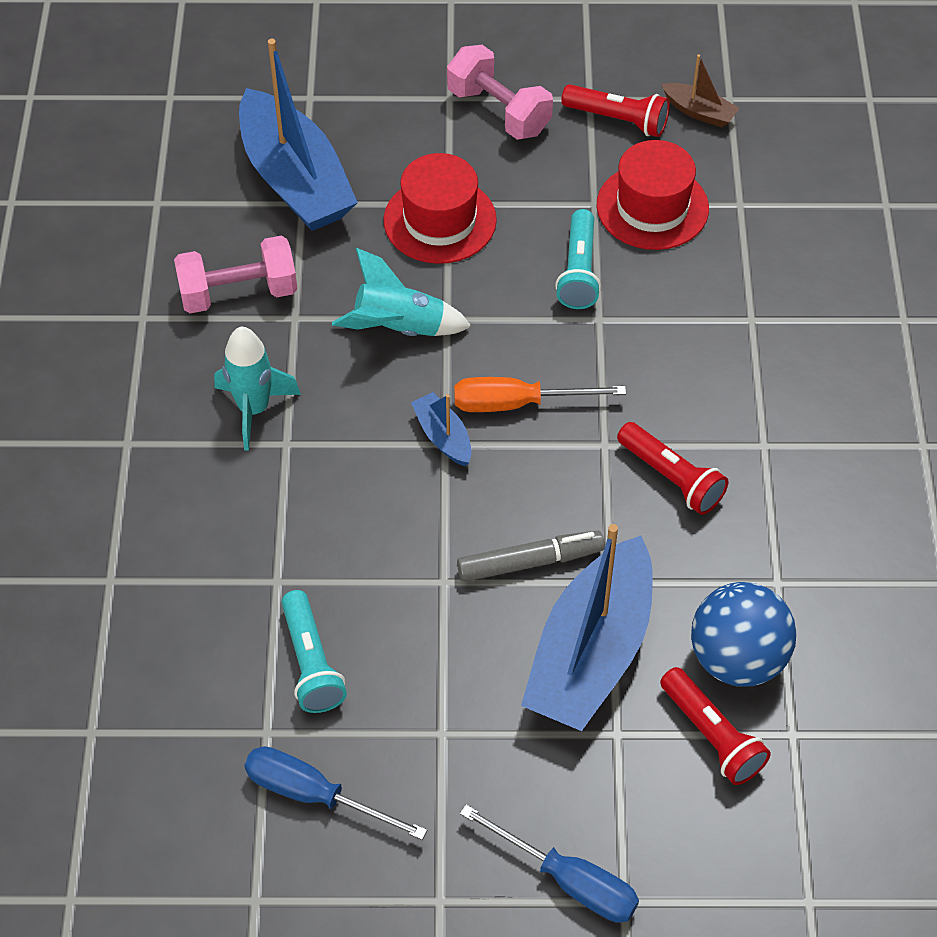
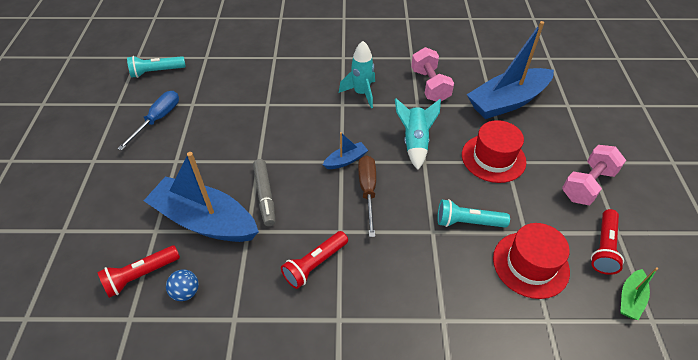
camera: 90 degrees right, 5 degrees down
(311, 663) = (223, 116): turquoise flashlight -> turquoise flashlight (157, 72)
(517, 403) = (368, 191): orange screwdriver -> brown screwdriver
(568, 880) = (83, 208): blue screwdriver -> none
(699, 112) = (630, 298): brown boat -> green boat
(737, 658) = (186, 292): blue ball -> blue ball, size x0.51

